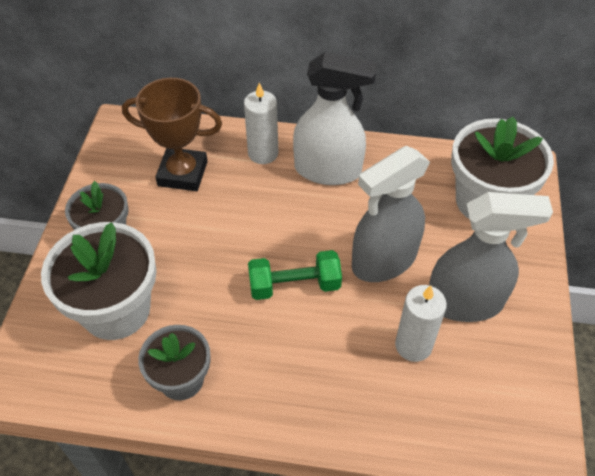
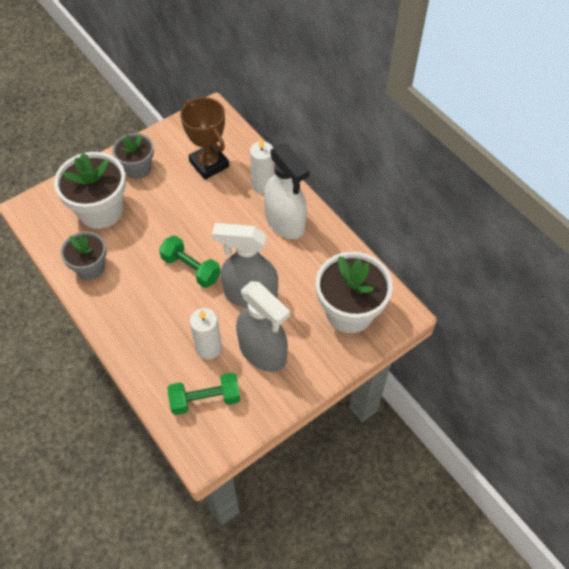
camera: 45 degrees right, 5 degrees up
(477, 398) = (205, 399): none -> green dumbbell

